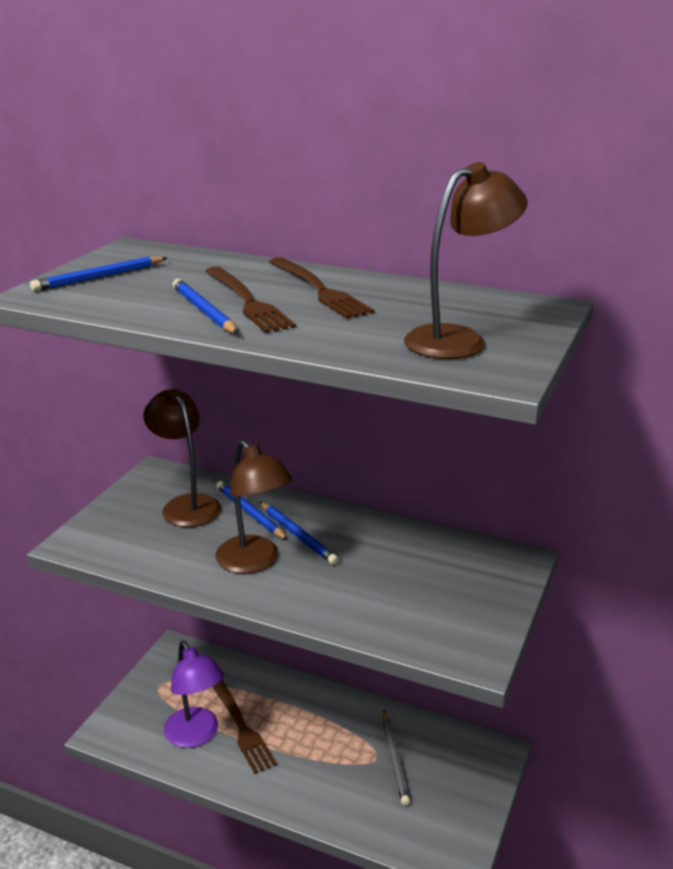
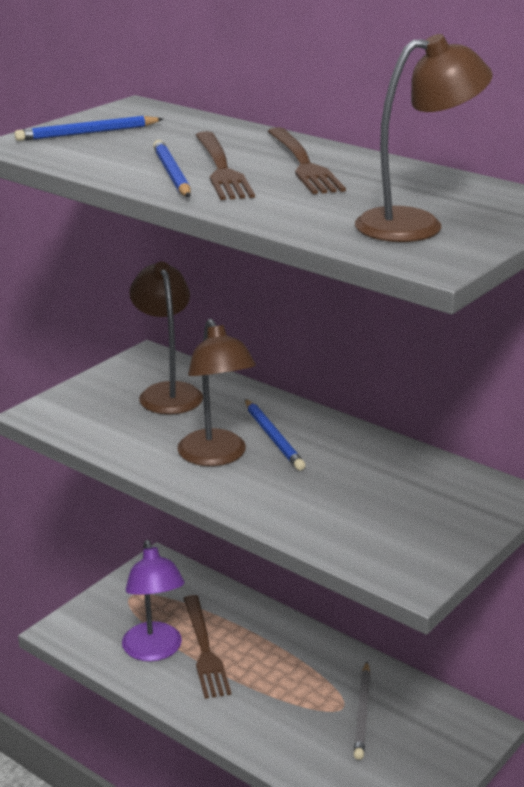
camera: 15 degrees right, 0 degrees up
(250, 513) = (231, 409): blue pencil -> none

